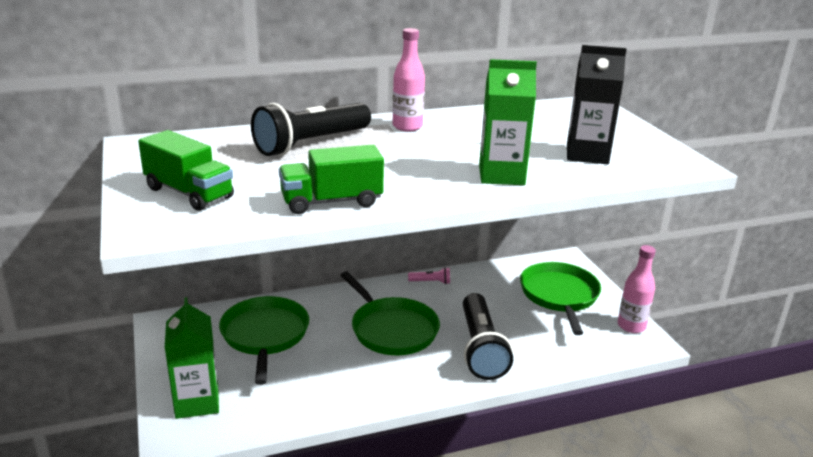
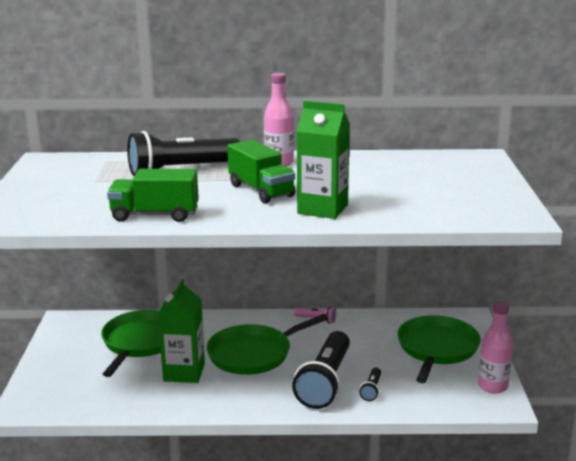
camera: 20 degrees right, 5 degrees down
(189, 193) = (51, 198): green truck -> green truck (261, 191)
(197, 402) = (56, 384): green carton -> green carton (184, 372)
(392, 329) = (253, 354): green pan -> green pan turned 75 degrees clockwise
(528, 349) = (371, 390): none -> black flashlight
(587, 154) = (424, 200): black carton -> none

